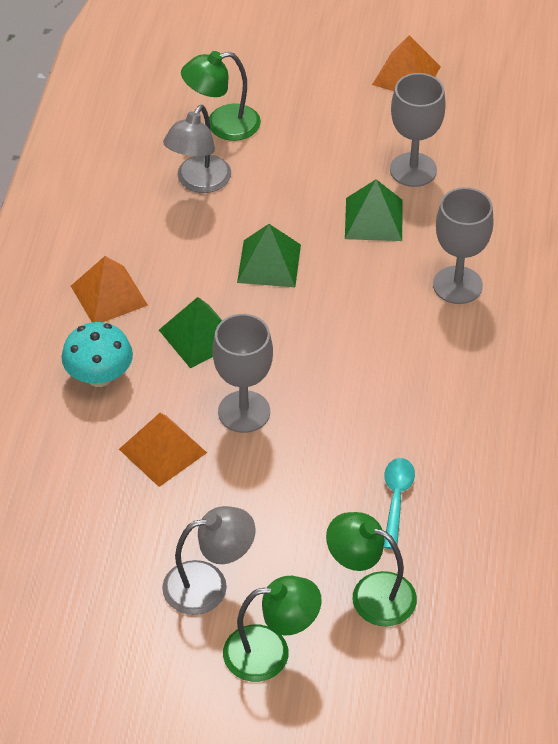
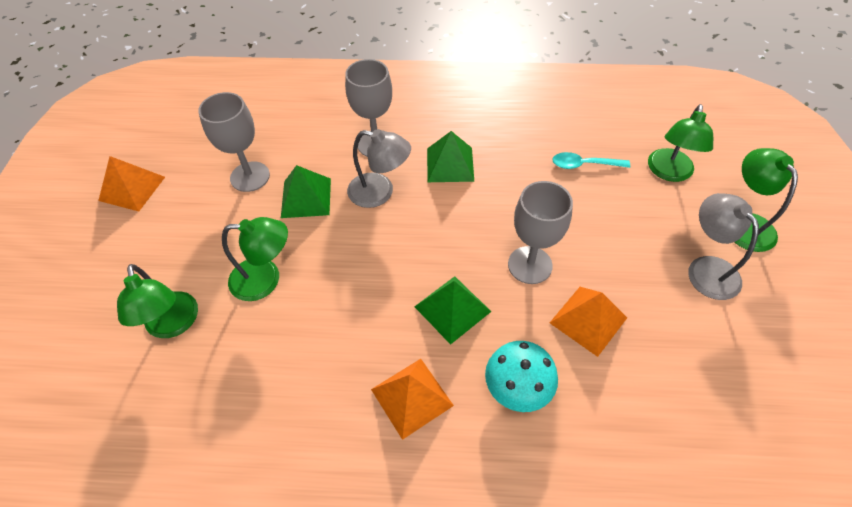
camera: 95 degrees left, 5 degrees up
(199, 182) = (254, 335): grey lamp -> grey lamp (380, 193)
(264, 188) = (266, 279): none -> green lamp
(269, 263) = (360, 265): green pyramid -> green pyramid (450, 164)

